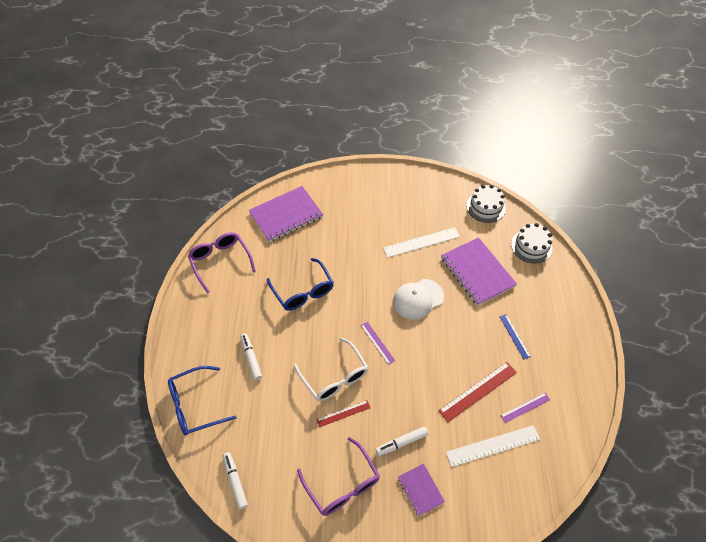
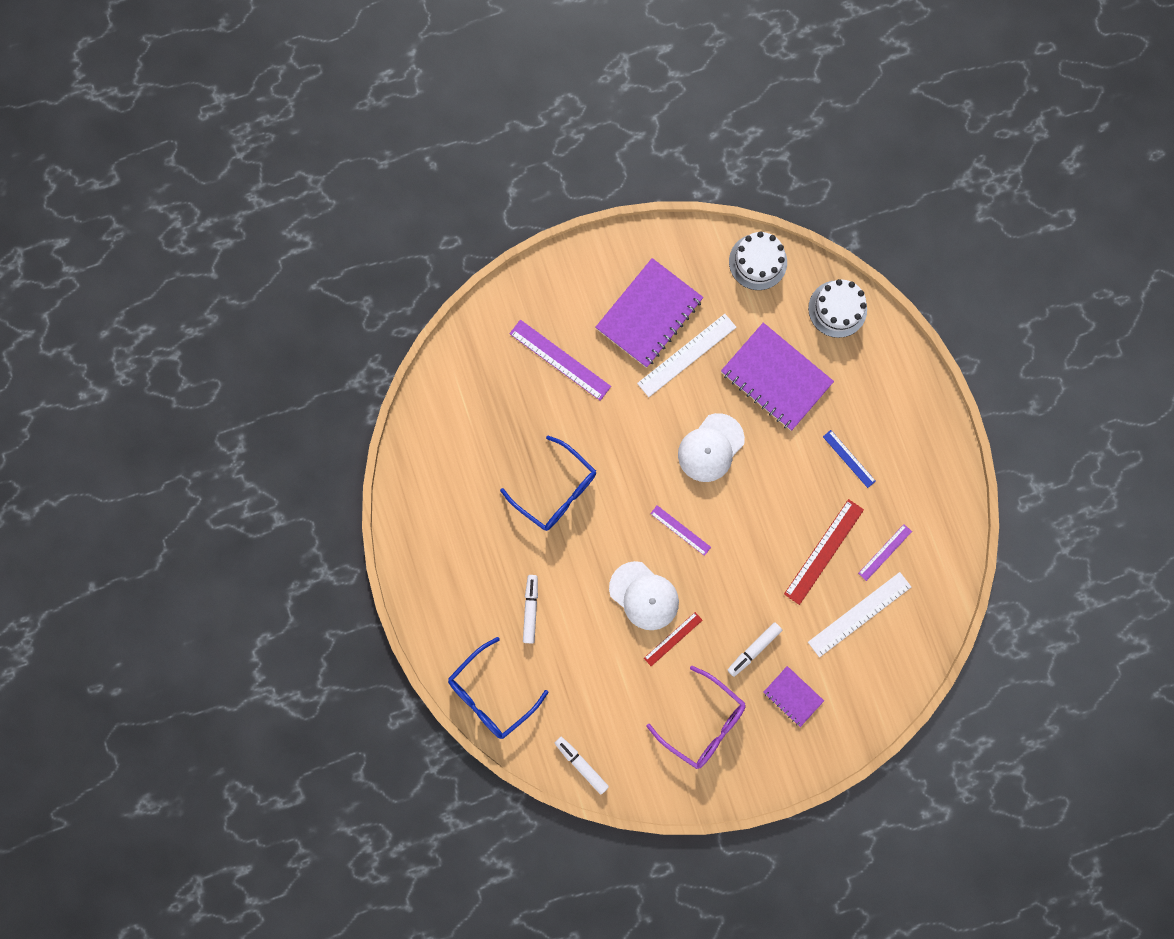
camera: 20 degrees left, 25 degrees up
(220, 262) = (424, 485): purple glasses -> none
(251, 358) = (531, 609): white marker -> white marker turned 45 degrees clockwise
(286, 215) = (480, 376): purple notebook -> purple notebook (649, 314)
(334, 376) = (644, 596): white glasses -> white cap
(339, 221) = (560, 359): none -> purple ruler

